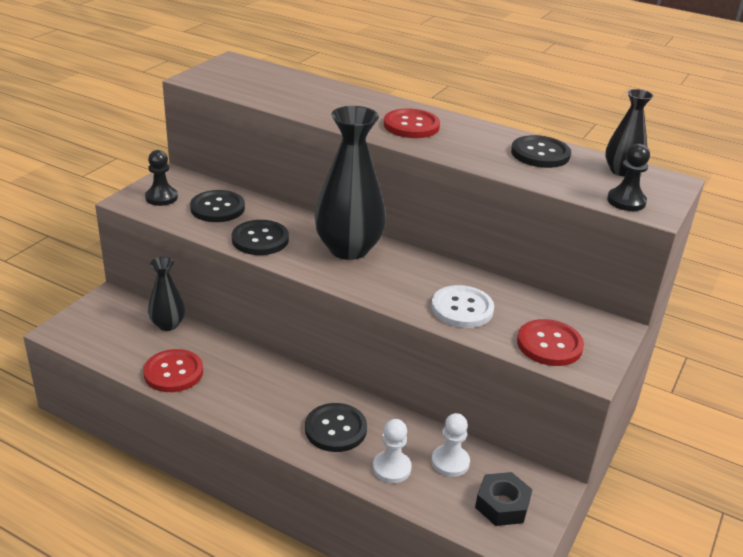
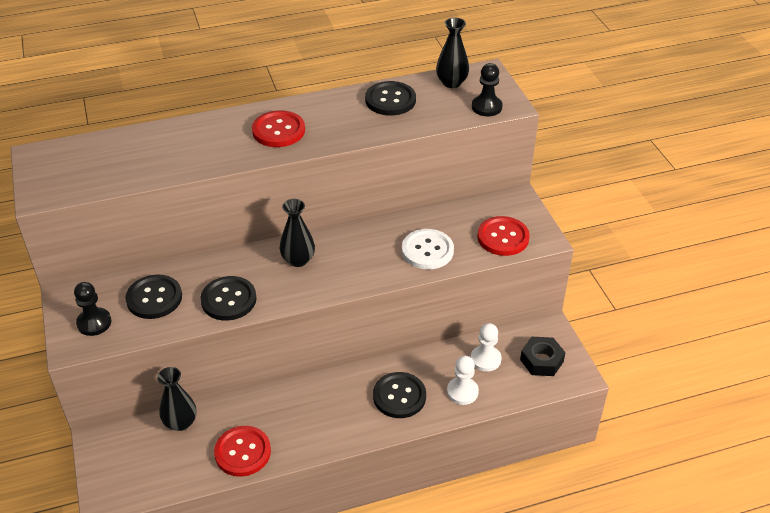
camera: 45 degrees left, 10 degrees up
(348, 249) = (298, 260): black vase -> black vase, size x0.54

